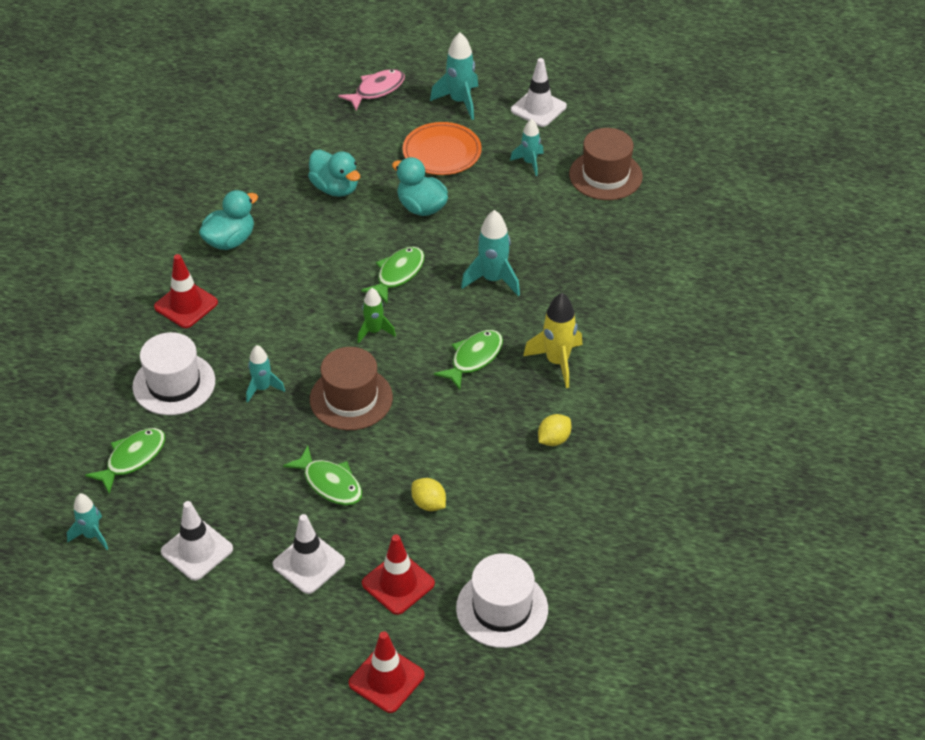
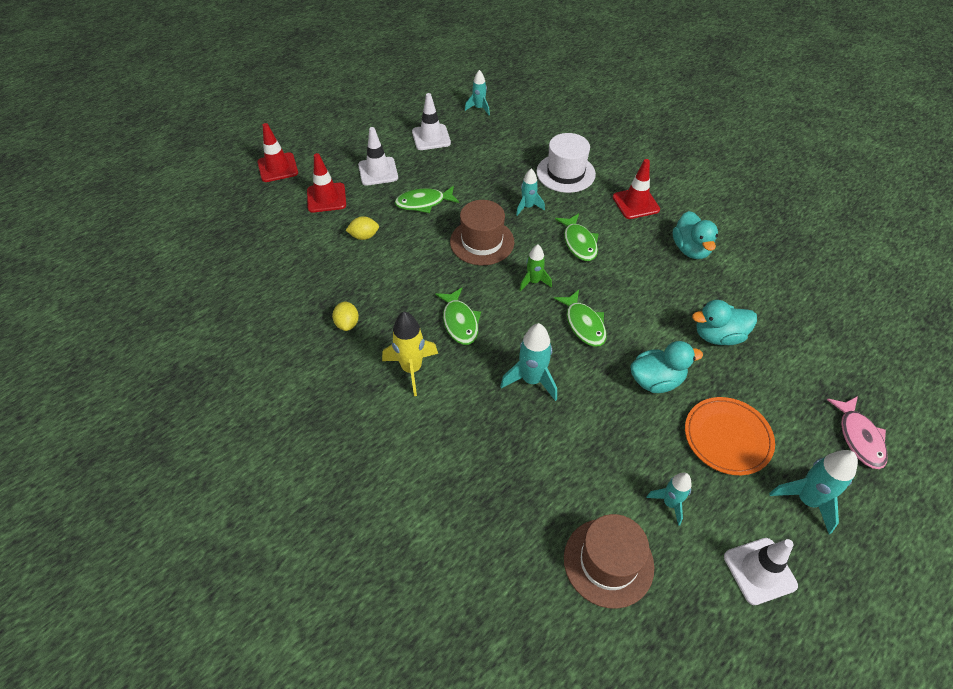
camera: 125 degrees right, 5 degrees up
(132, 458) = (519, 138): green fish -> green fish (579, 243)
(502, 608) = (262, 230): white hat -> none

